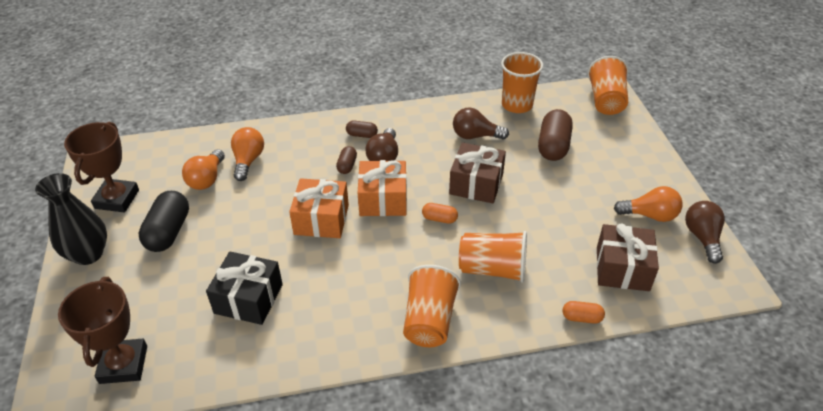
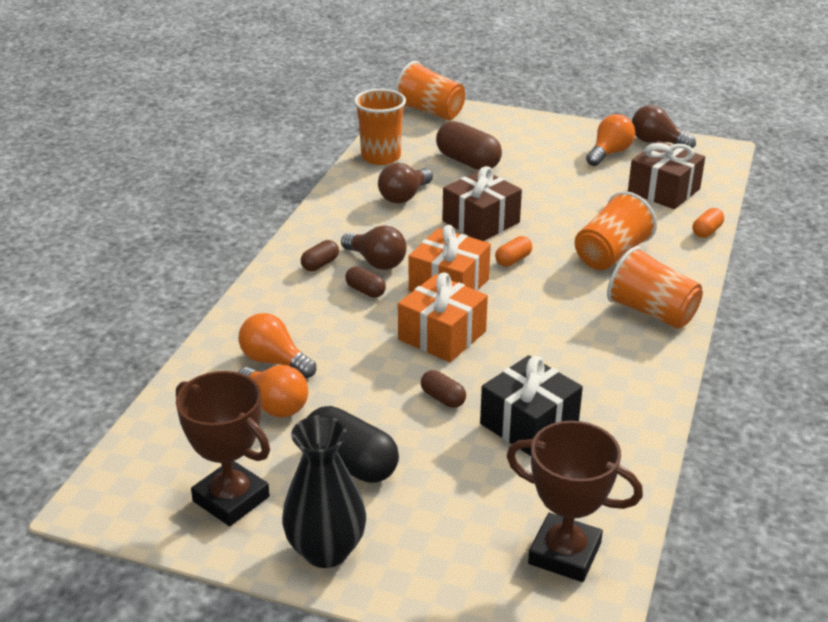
camera: 60 degrees left, 10 degrees down
(253, 246) = (443, 398): none -> brown capsule

